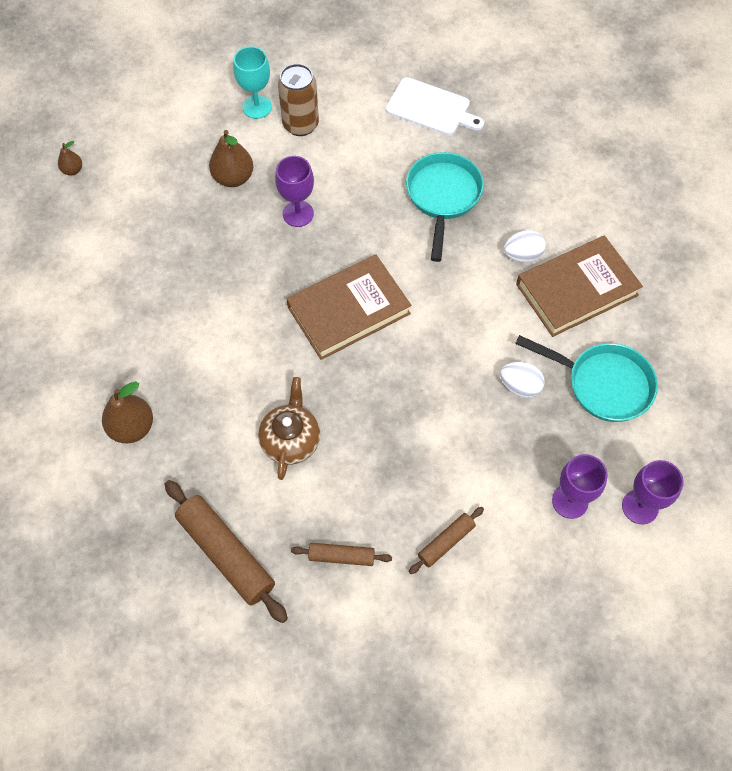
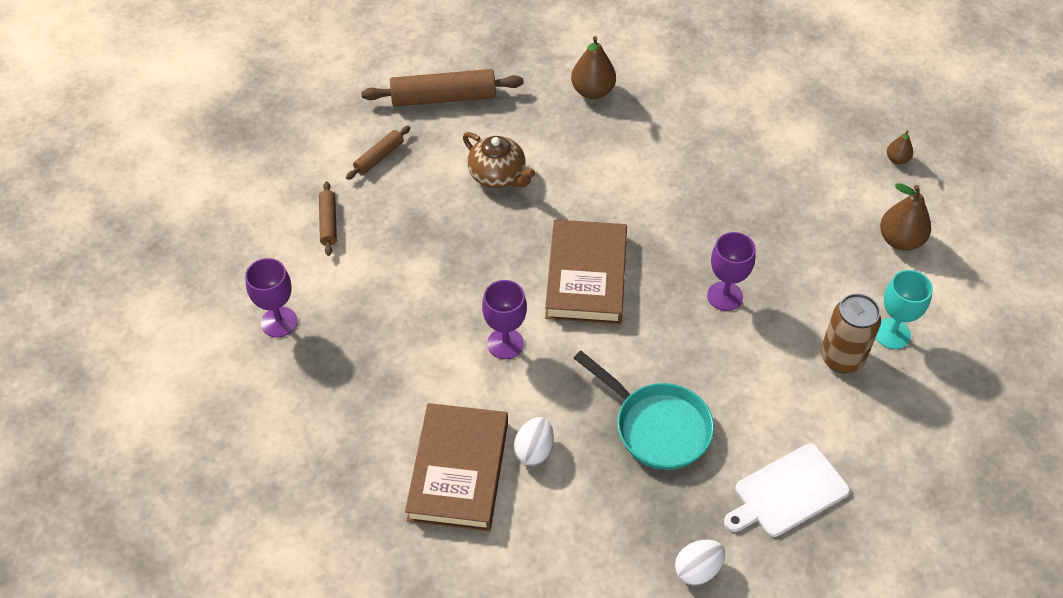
camera: 125 degrees right, 10 degrees down
(233, 178) = (806, 269): brown pear -> brown pear (900, 240)
(520, 386) = (405, 355): white egg -> white egg (697, 570)
(603, 384) = (349, 420): turquoise pan -> none
(640, 507) = (227, 367): purple goblet -> purple goblet (505, 343)

